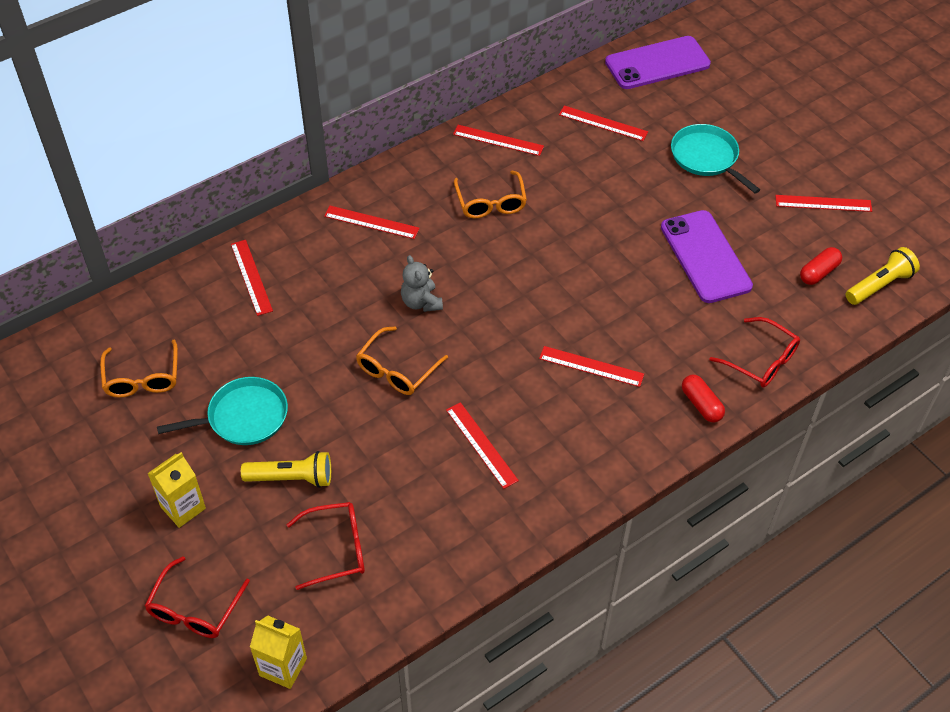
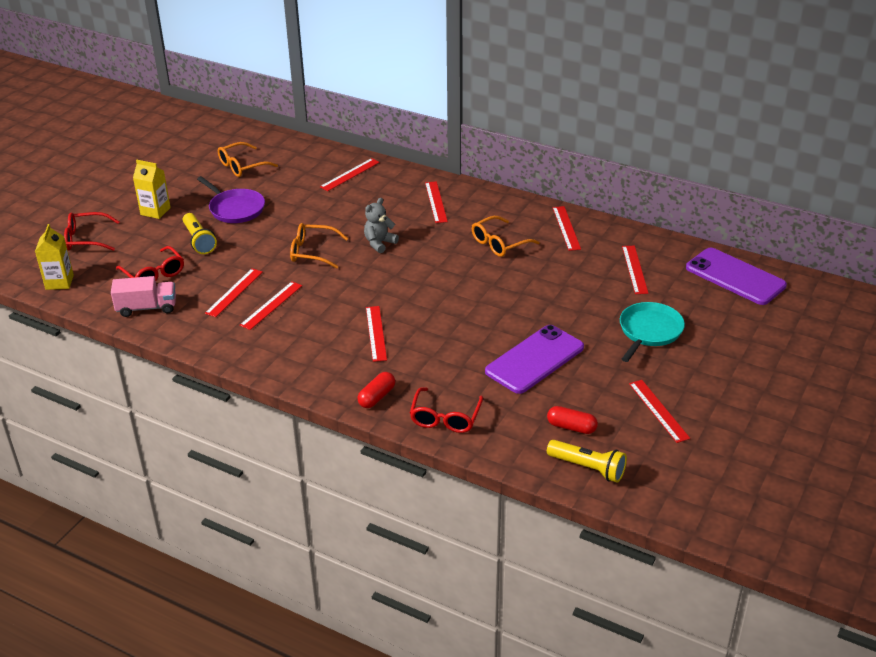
camera: 65 degrees right, 15 degrees down
(243, 417) = (235, 209): turquoise pan -> purple pan
(408, 577) = (147, 308): none -> pink truck
(432, 474) = (234, 292): none -> red ruler

